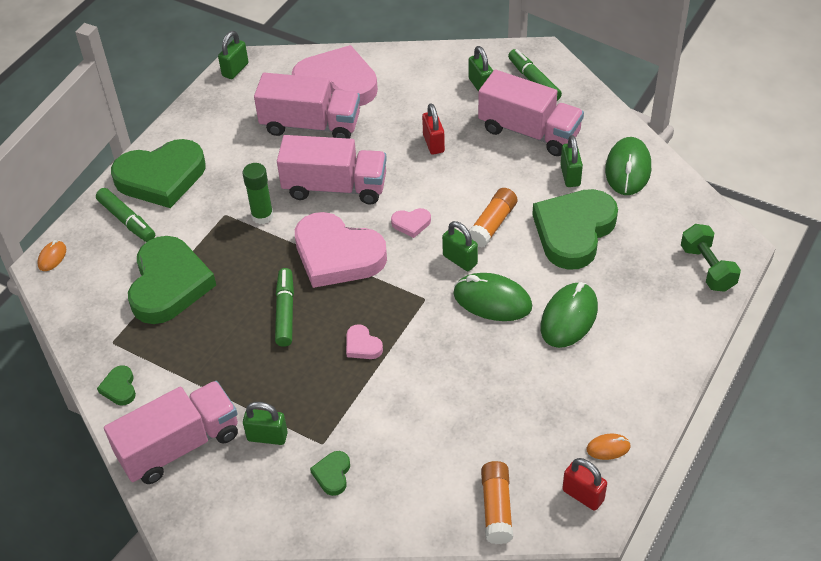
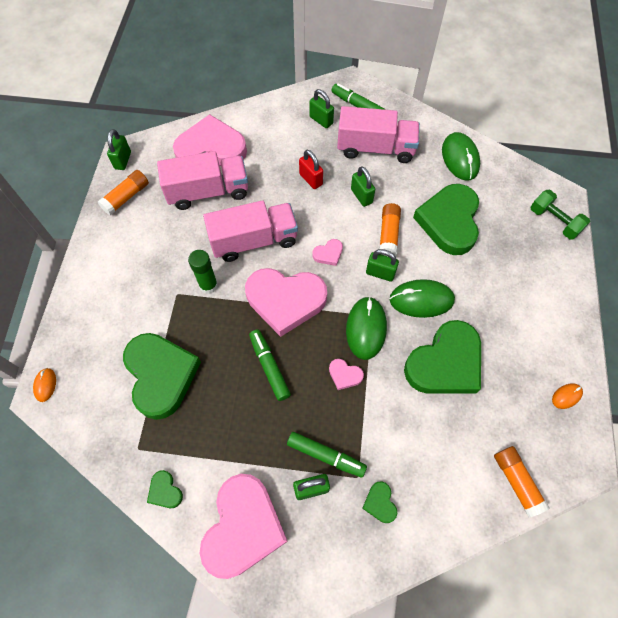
camera: 25 degrees left, 15 degrees up
(127, 220) = (96, 327): green marker -> green marker (326, 455)
(161, 177) = (107, 277): green heart -> green heart (445, 363)
(179, 446) = (243, 527): pink truck -> pink heart
(220, 107) = (126, 197): none -> orange glue stick
(569, 318) = (483, 295): green mouse -> green mouse (366, 329)
(570, 176) = (423, 176): green padlock -> green padlock (361, 196)
(583, 495) = (570, 444): red padlock -> none

